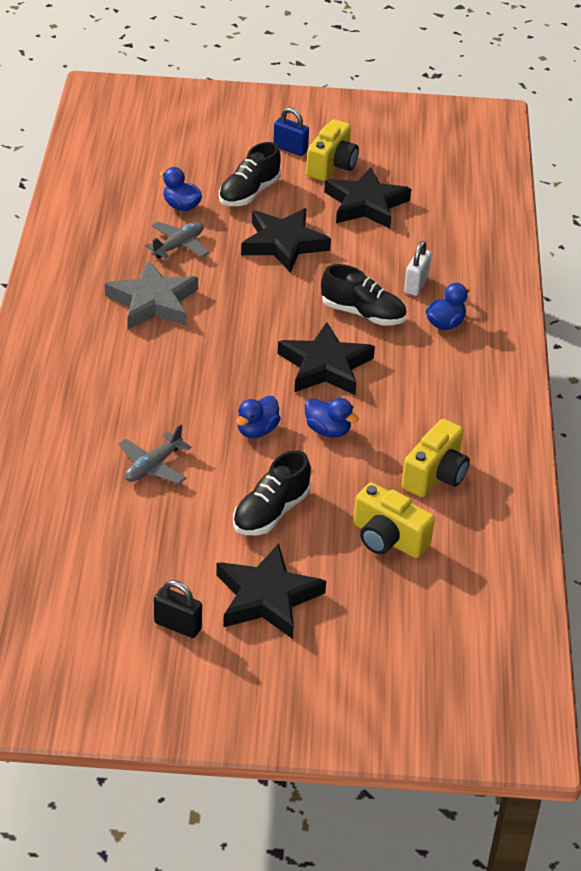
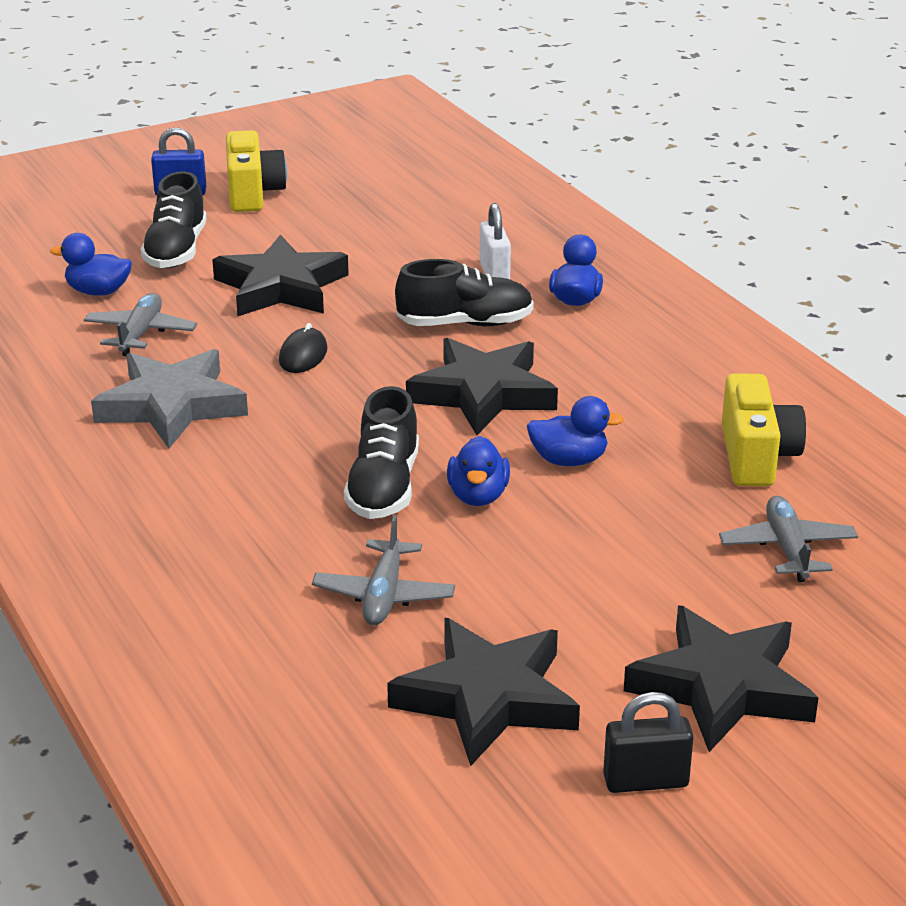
camera: 30 degrees left, 10 degrees down
(252, 297) = (303, 355): none -> black mouse
(271, 512) = (607, 582): black shoe -> black shoe (384, 487)
(365, 204) = (339, 217): black star -> black star (487, 698)
(388, 539) = (787, 549): yellow camera -> grey plane

